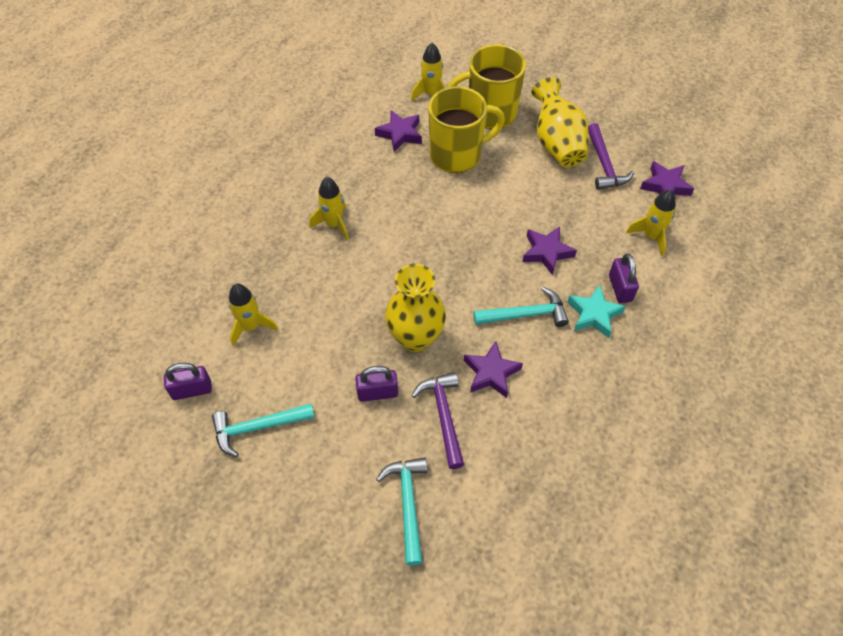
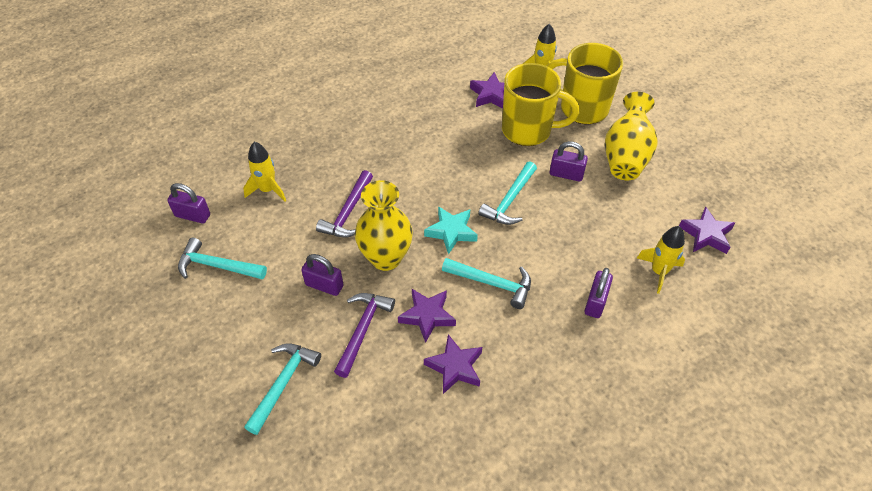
camera: 30 degrees right, 5 degrees down
(334, 224) = (386, 142): yellow rocket -> none
(487, 230) = (509, 201): none -> turquoise hammer
(518, 183) = (566, 174): none -> purple padlock
(546, 252) = (549, 242): purple star -> purple star (455, 367)
(594, 314) = (554, 313): turquoise star -> turquoise star (451, 232)
(604, 165) = (658, 192): purple hammer -> purple hammer (348, 213)

